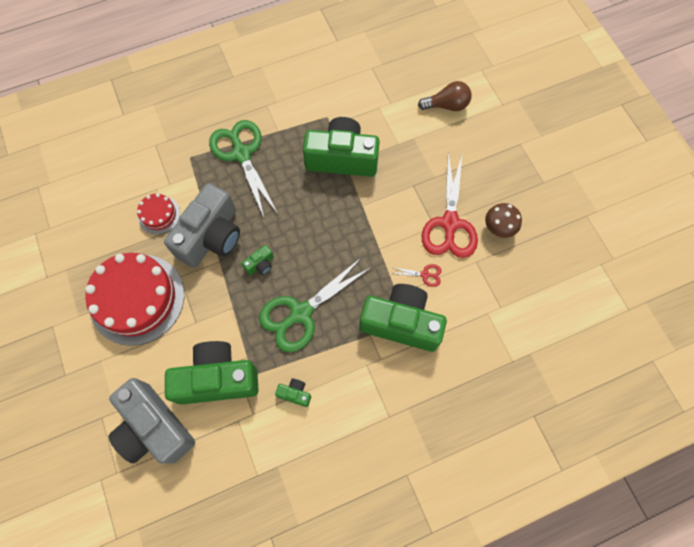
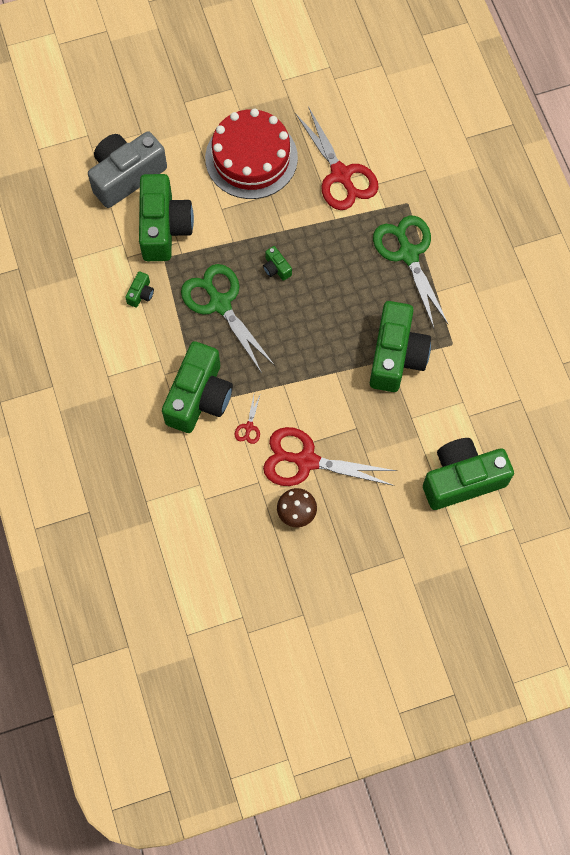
camera: 95 degrees right, 0 degrees up
(159, 215) = (341, 175): red cake -> red scissors
(211, 236) = (312, 223): grey camera -> none
(242, 154) = (408, 254): green scissors -> green scissors turned 90 degrees counterclockwise
(446, 105) = (462, 479): brown light bulb -> green camera

